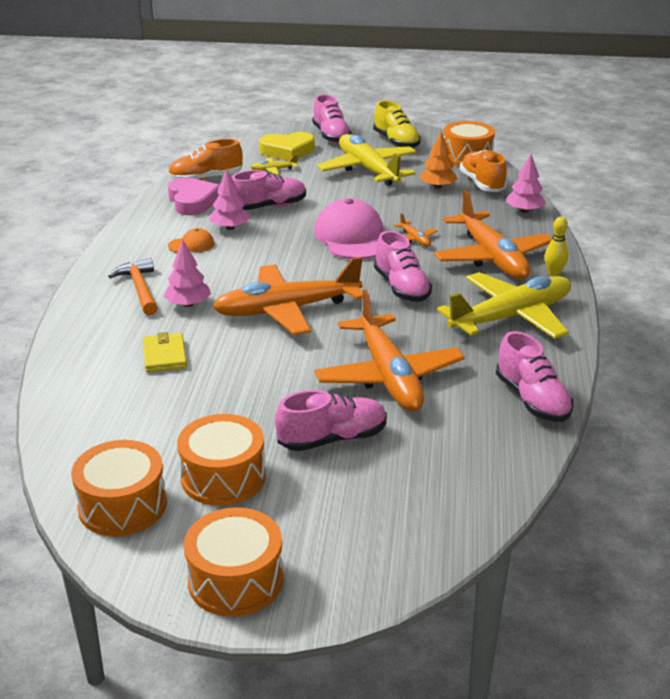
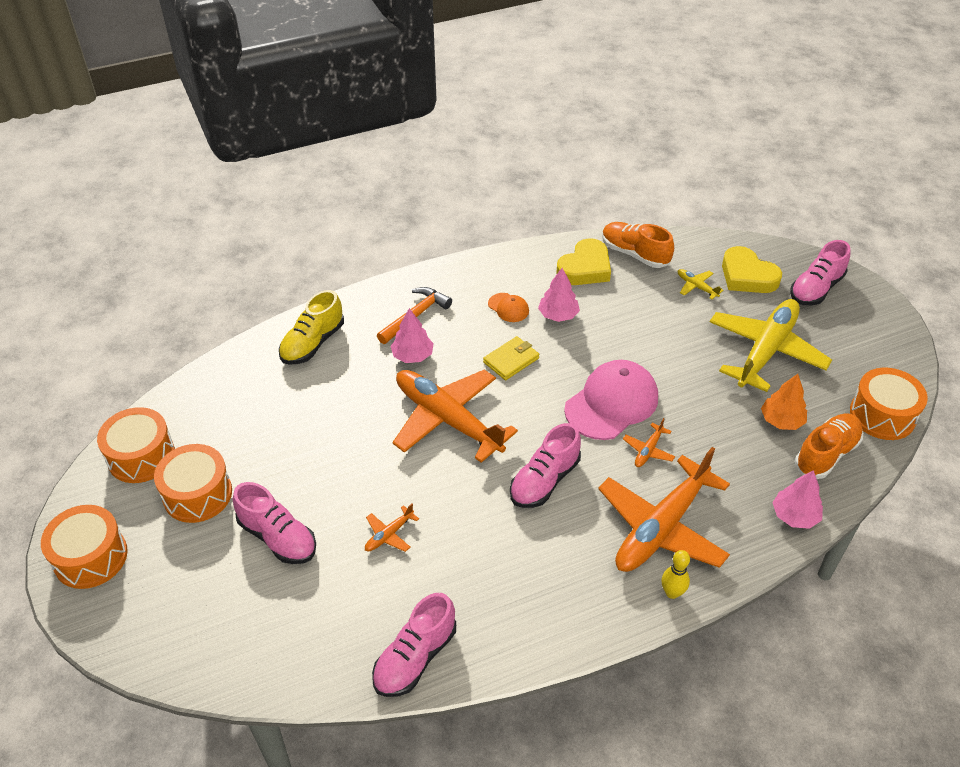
camera: 60 degrees right, 15 degrees up
(164, 356) = (330, 381): yellow wallet -> yellow wallet (511, 360)
(192, 201) = (585, 268): pink heart -> yellow heart
(269, 207) = (619, 320): pink shoe -> none
(388, 376) = (389, 534): orange plane -> orange plane, size x0.40
(396, 142) = (856, 343): yellow shoe -> yellow shoe (313, 343)
(511, 317) = (552, 588): yellow plane -> none

